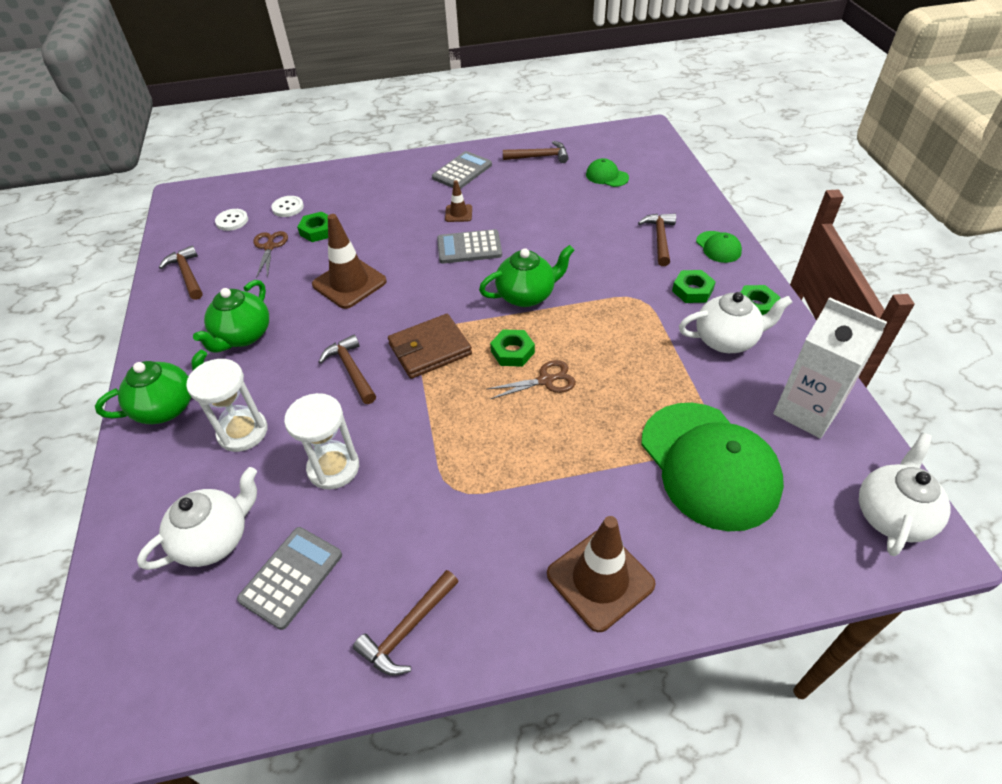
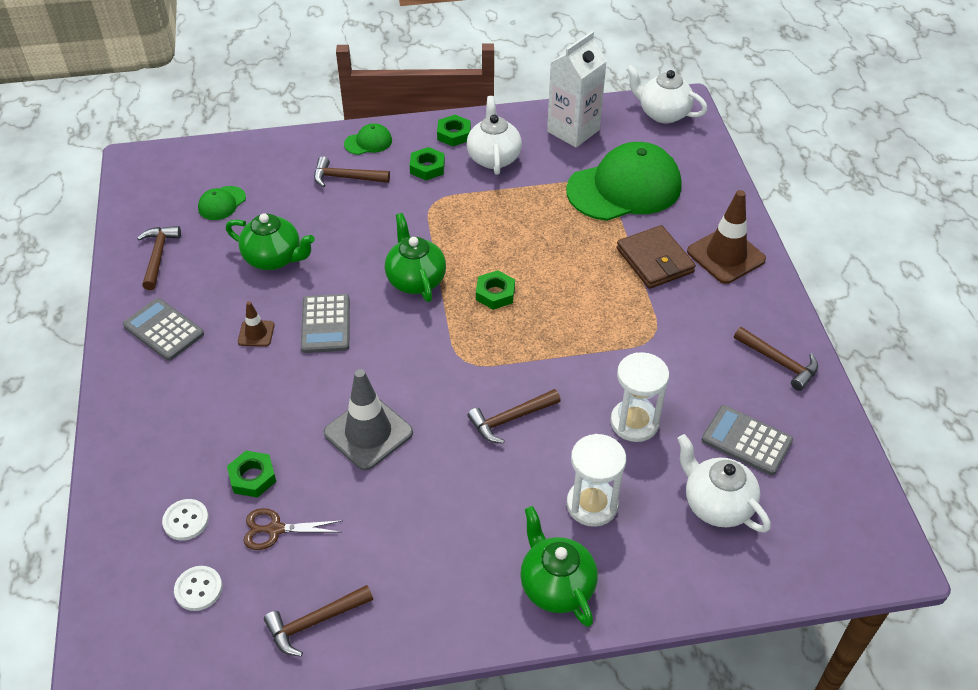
camera: 90 degrees left, 0 degrees up
(243, 336) = (447, 530): green teapot -> green teapot (274, 258)
(349, 283) = (368, 433): brown traffic cone -> grey traffic cone
(430, 349) = (486, 355): brown wallet -> brown wallet (655, 260)
(546, 380) = (533, 272): brown scissors -> none

